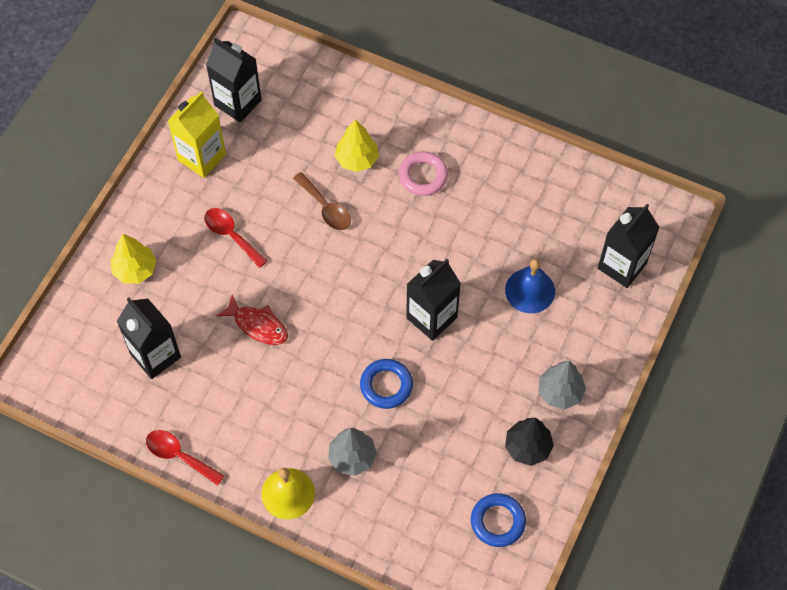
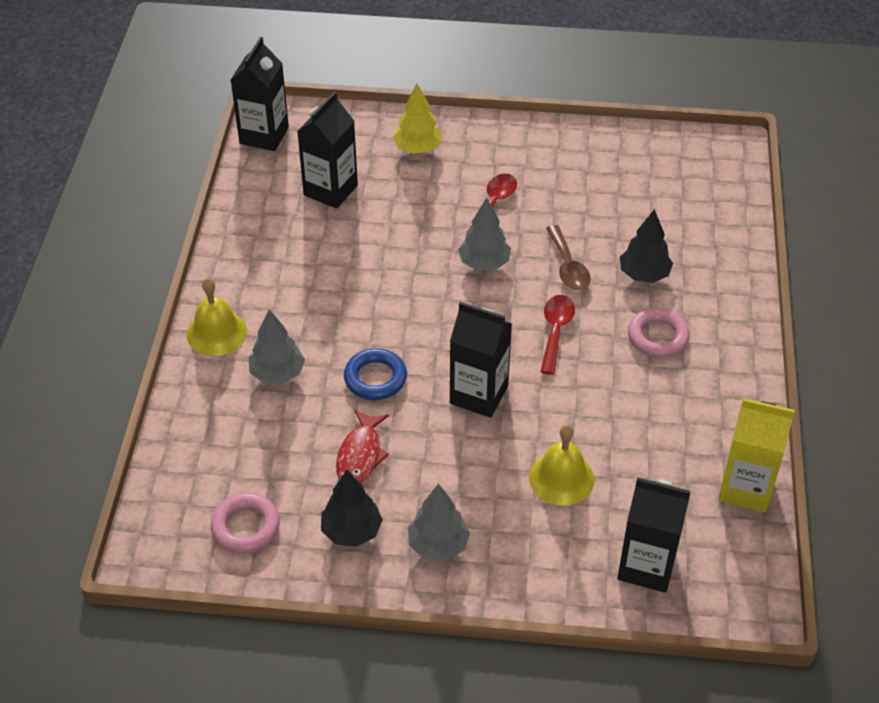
camera: 70 degrees right, 15 degrees down
(179, 456) = (228, 239): red spoon -> red spoon (555, 331)
(202, 157) = (572, 156): yellow carton -> yellow carton (745, 488)
(238, 103) = (653, 163): black carton -> black carton (264, 135)
(258, 325) = (399, 254): red fish -> red fish (360, 455)
(296, 266) = (484, 263): none -> grey tree
(326, 208) = (568, 266): brown spoon -> brown spoon turned 45 degrees counterclockwise
(357, 159) = (644, 274): yellow tree -> black tree
(497, 521) = (246, 527): blue ring -> pink ring
(530, 290) = (561, 478): blue bell -> yellow bell

